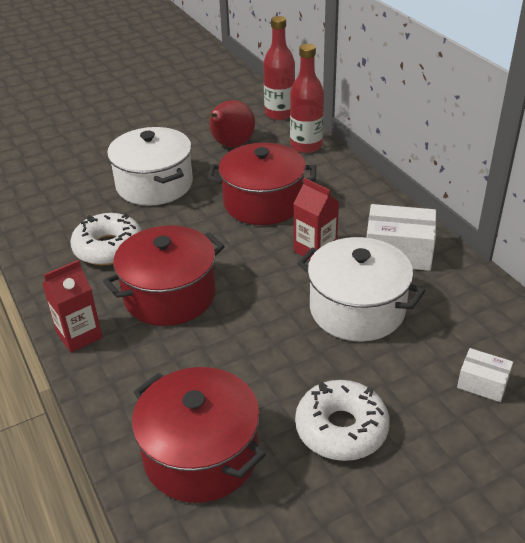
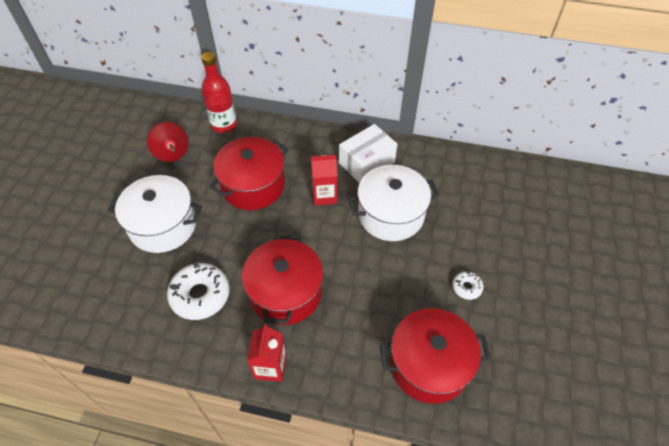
camera: 50 degrees left, 15 degrees up
(279, 113) = (173, 110): red bottle -> none
(341, 429) = (466, 287): white donut -> white donut, size x0.50
(482, 383) = (489, 208): white box -> none

